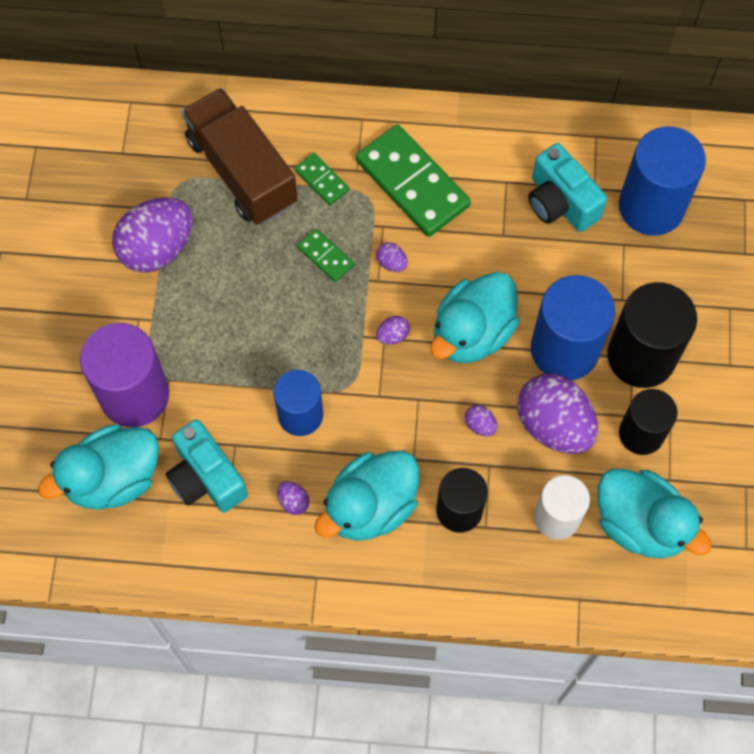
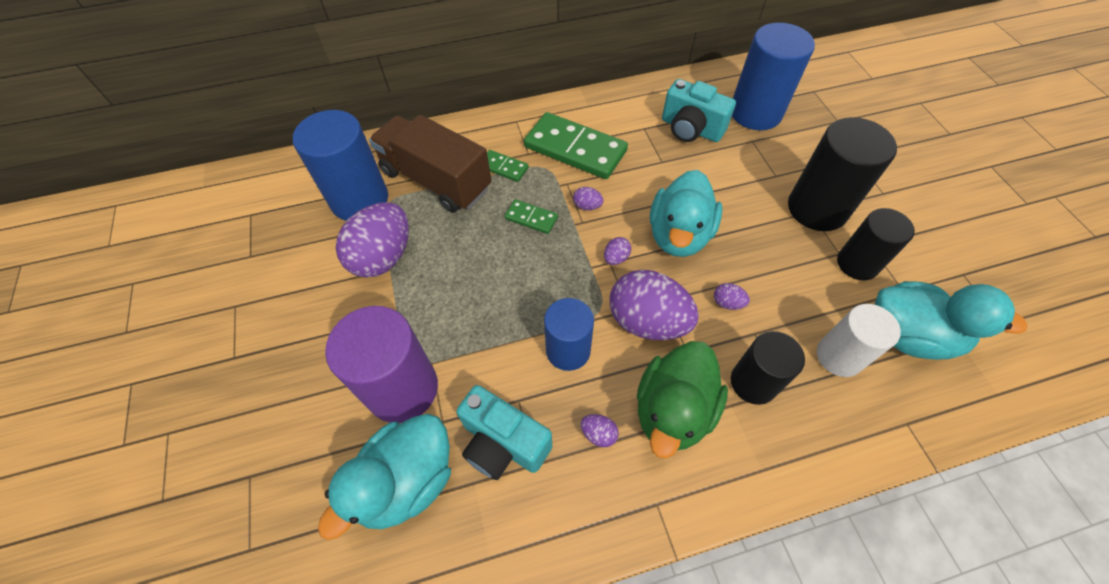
camera: 20 degrees left, 10 degrees down
(370, 507) = (673, 410): turquoise duck -> green duck
(554, 425) = (786, 281): purple egg -> purple egg (647, 321)
(564, 349) = (757, 223): blue cylinder -> blue cylinder (359, 200)

